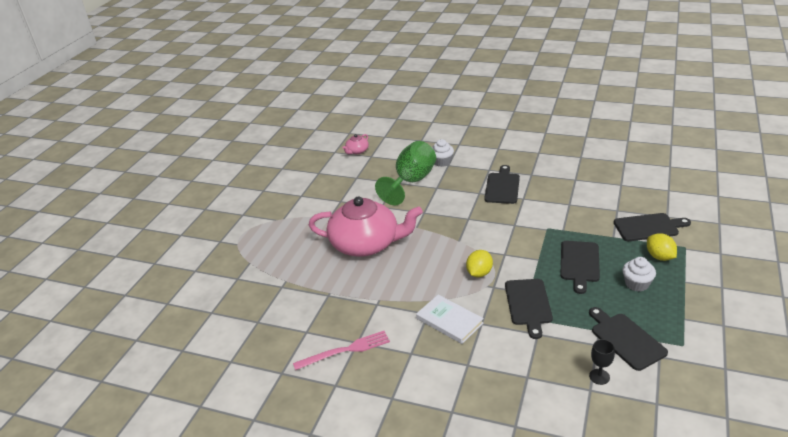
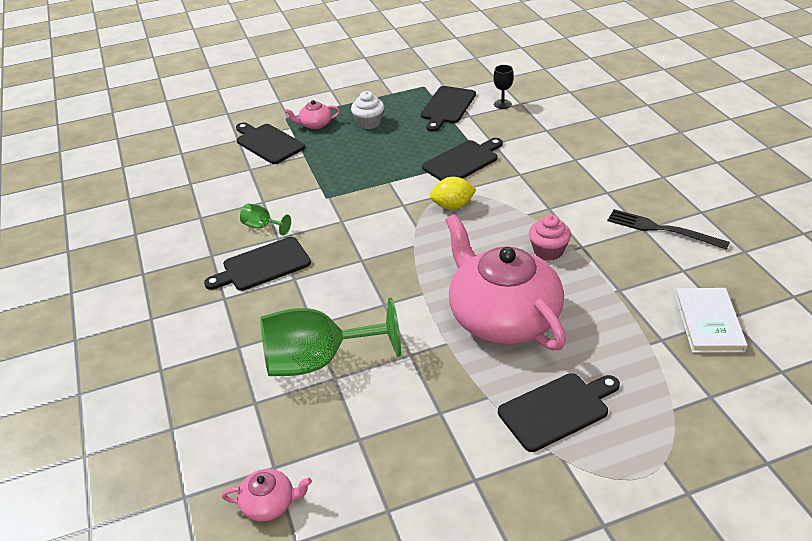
camera: 130 degrees left, 5 degrees up
(345, 350) = (662, 229): pink fork -> black fork
(390, 288) = (548, 251): none -> pink cupcake
(442, 162) = (233, 358): white cupcake -> none
(449, 321) = (541, 191): white book -> white book (708, 322)
(540, 196) = (262, 226): none -> green goblet
(579, 263) = (370, 158): black cutting board -> black cutting board (557, 410)
(659, 257) = (315, 124): yellow lemon -> pink teapot

